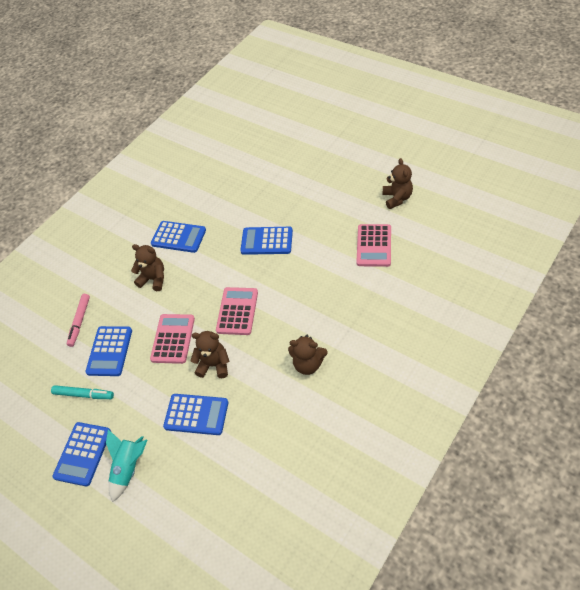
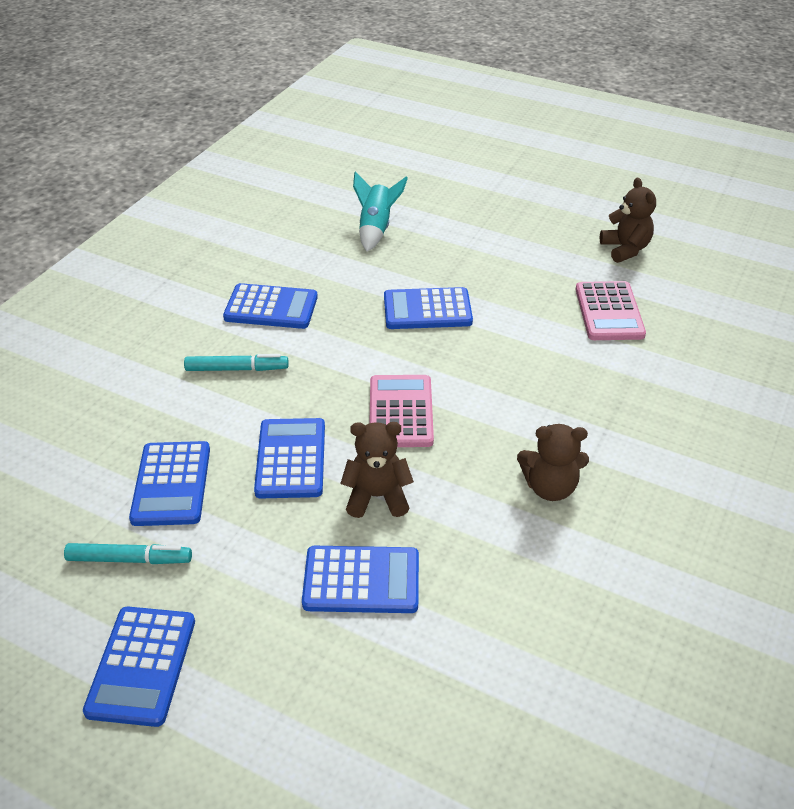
camera: 15 degrees left, 10 degrees down
(79, 322) = (105, 439): pink marker -> none
(129, 468) = (244, 685): turquoise rocket -> turquoise rocket (376, 228)
(153, 279) = (237, 369): brown teddy bear -> turquoise marker
(173, 339) = (291, 459): pink calculator -> blue calculator

